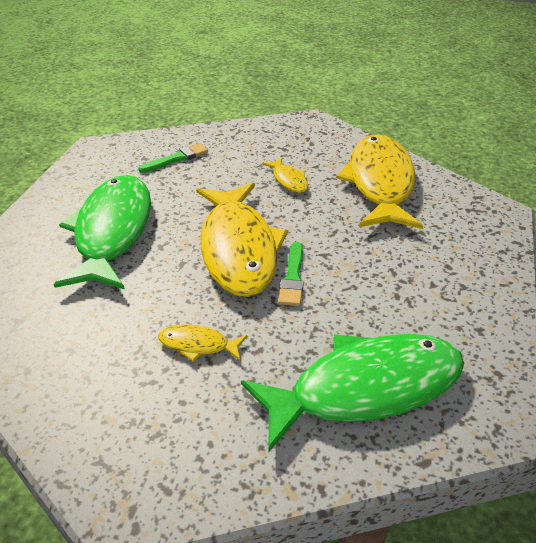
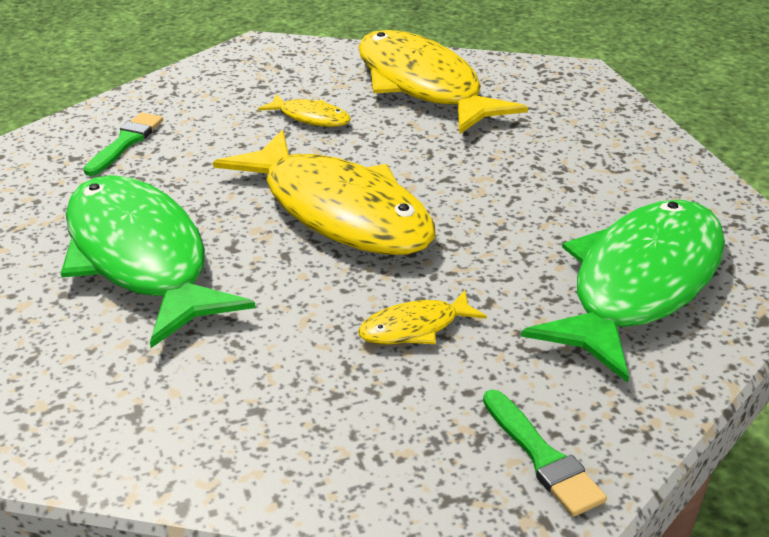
camera: 35 degrees left, 5 degrees down
(293, 277) = (440, 215): green brush -> green brush (542, 457)

